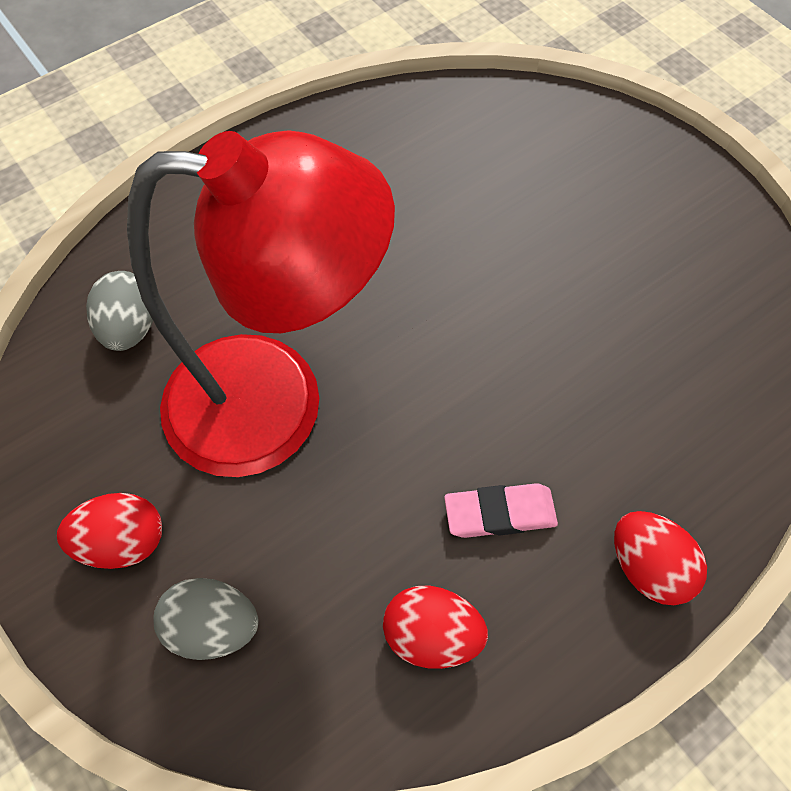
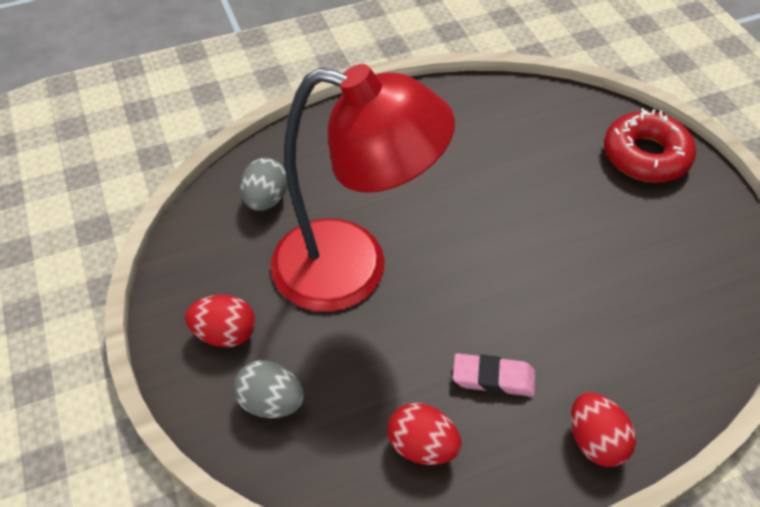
camera: 15 degrees right, 10 degrees down
(614, 157) = (645, 156): none -> red donut

